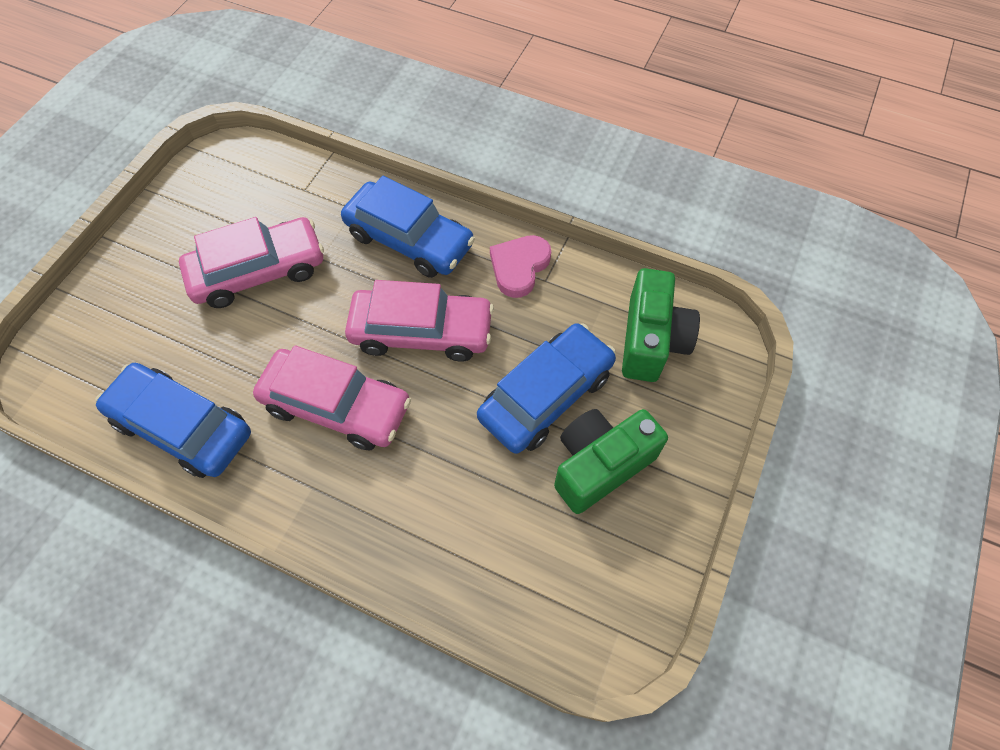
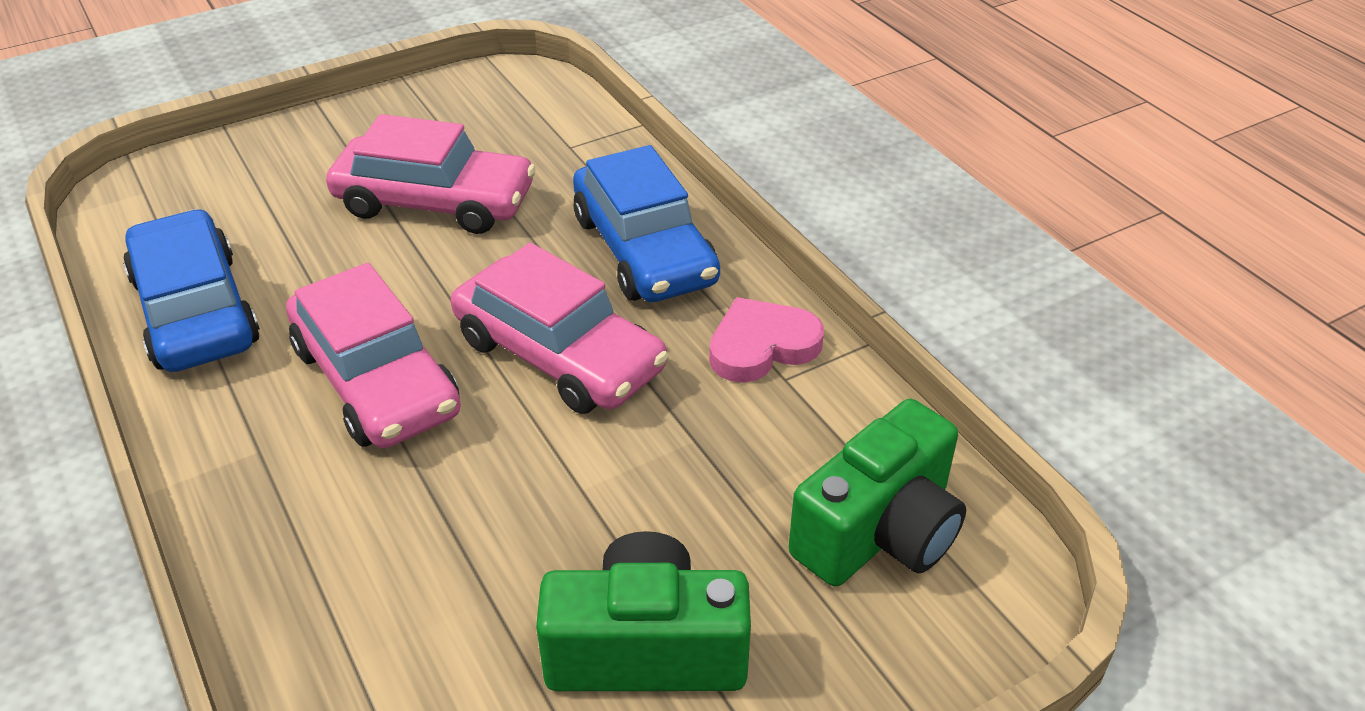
camera: 35 degrees right, 20 degrees down
(546, 396) = (652, 515): blue car -> none

